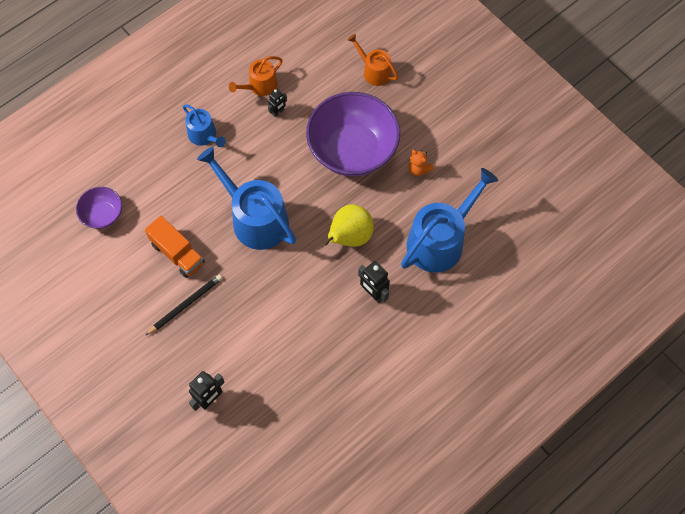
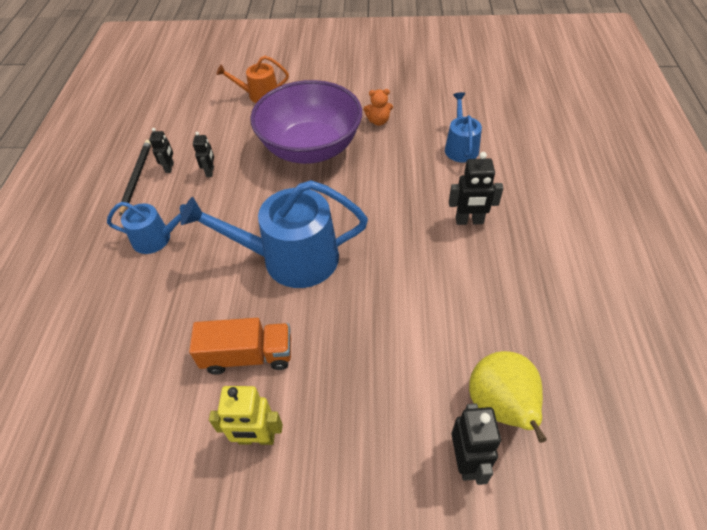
camera: 45 degrees left, 15 degrees down
(103, 214) = (111, 399): purple bowl -> none
(141, 297) = (256, 438): none -> yellow robot
(186, 304) = (317, 394): black pencil -> black pencil (136, 177)
(260, 86) = (170, 167): orange watering can -> black robot
(349, 237) = (392, 201): yellow pear -> yellow pear (501, 407)
(440, 240) = (460, 147): blue watering can -> blue watering can, size x0.54

